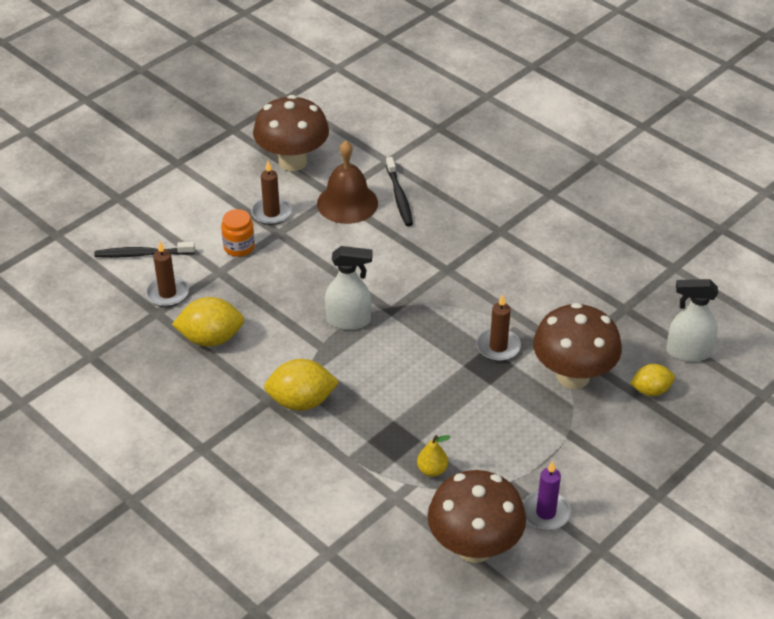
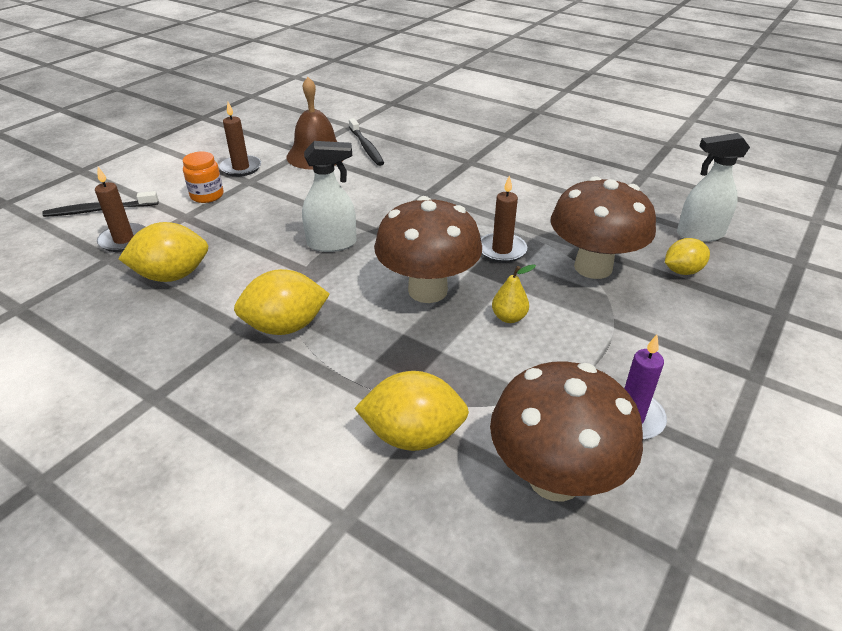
camera: 10 degrees left, 5 degrees down
(292, 162) = (260, 132): brown mushroom -> brown mushroom (427, 290)
(384, 504) = (413, 435): none -> yellow lemon
(432, 470) = (466, 384): yellow pear -> yellow pear (509, 317)

